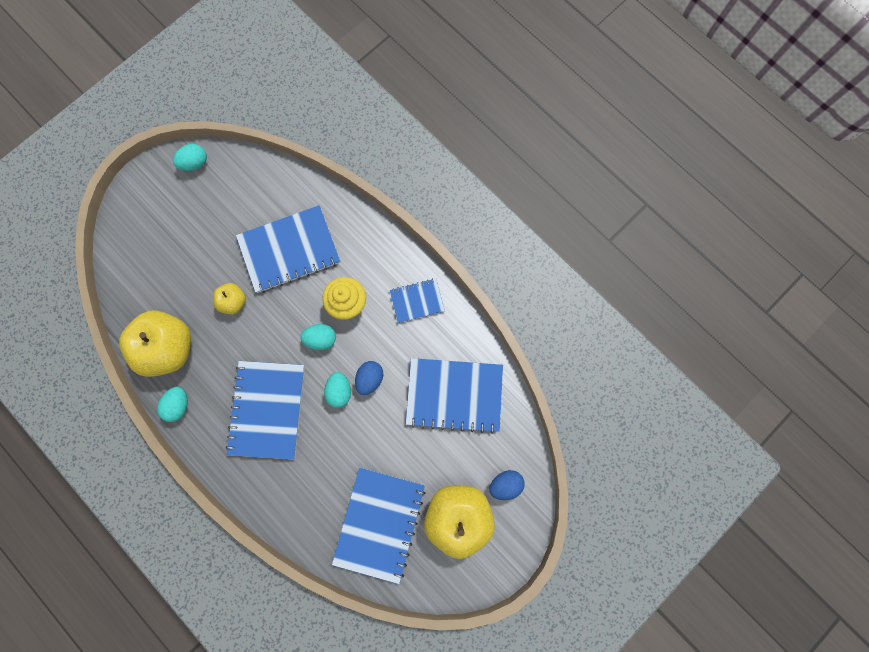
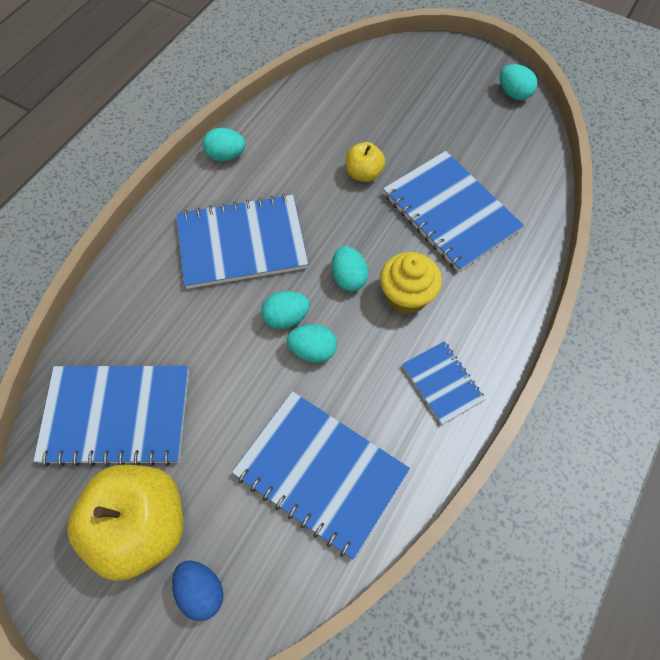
camera: 75 degrees right, 15 degrees down
(169, 348) = (289, 129): yellow apple -> none
(370, 379) = (313, 350): blue egg -> turquoise egg
(454, 395) = (320, 473): blue notebook -> blue notebook turned 45 degrees counterclockwise

